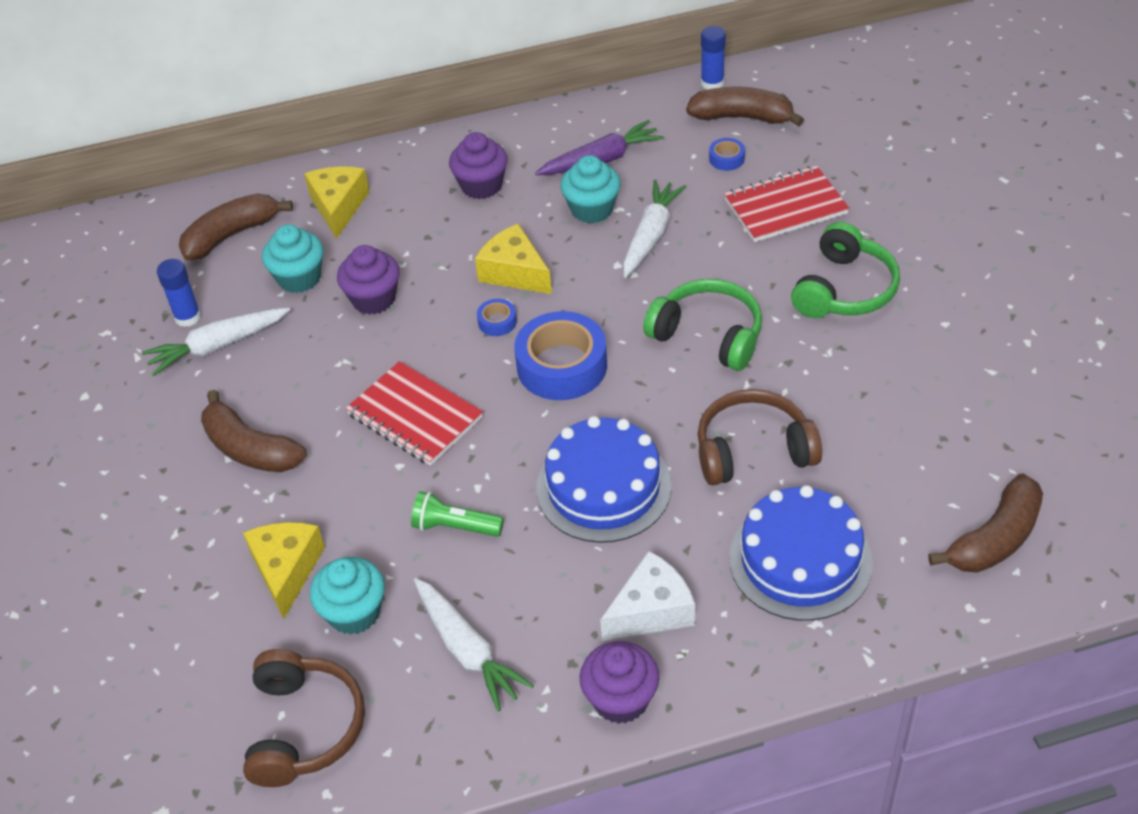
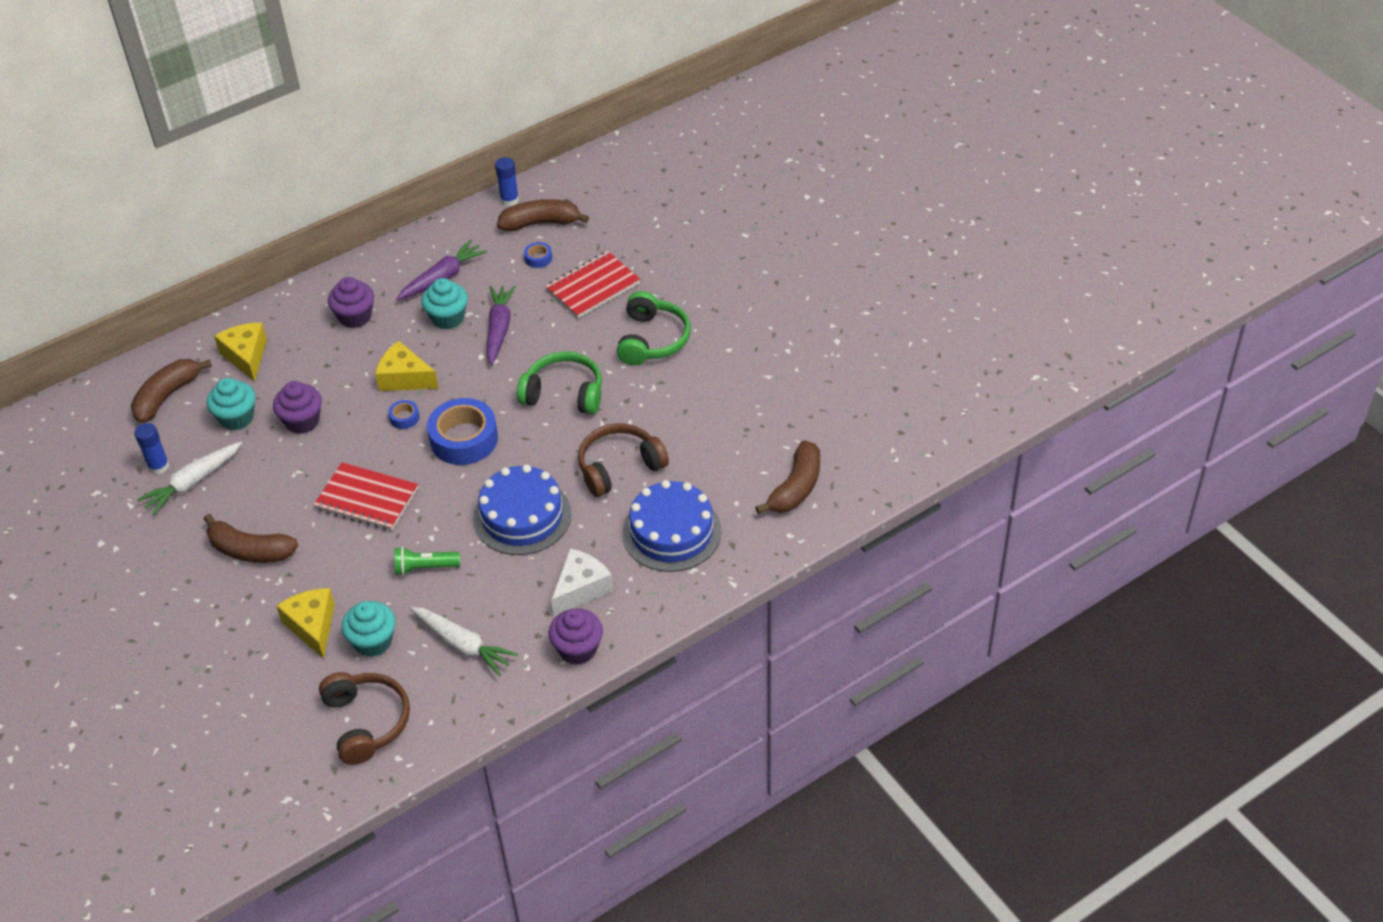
camera: 20 degrees left, 0 degrees up
(650, 235) = (499, 329): white carrot -> purple carrot

